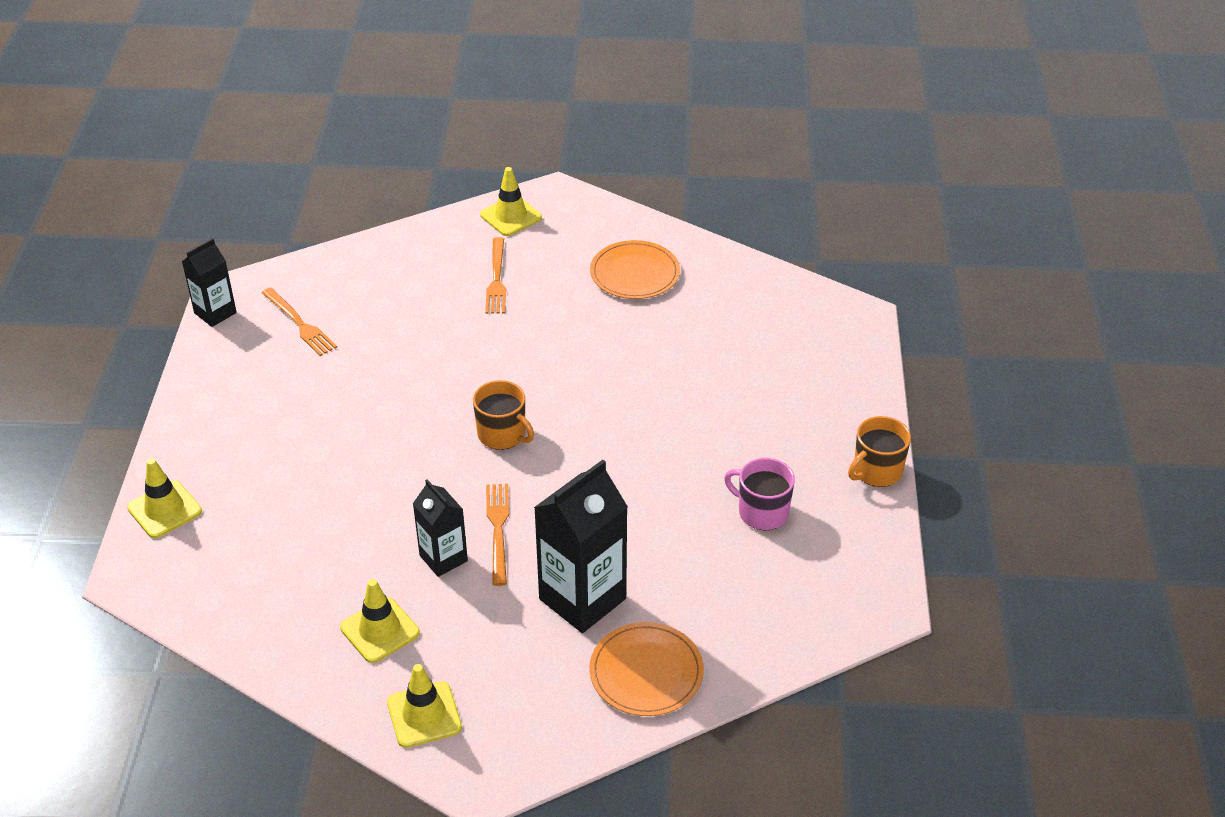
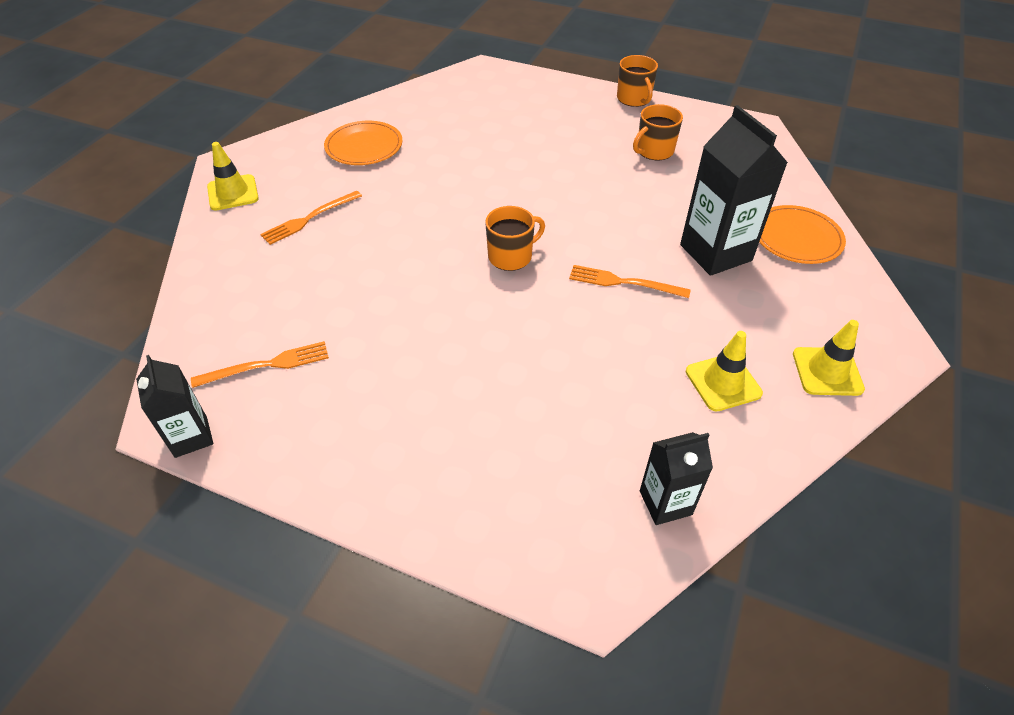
camera: 70 degrees left, 5 degrees up
(164, 509) = (495, 539): yellow traffic cone -> none
(443, 558) = (646, 323): black carton -> black carton (665, 503)
(496, 279) = (309, 218): orange fork -> orange fork turned 120 degrees clockwise
(762, 512) = (654, 151): pink mug -> orange mug

